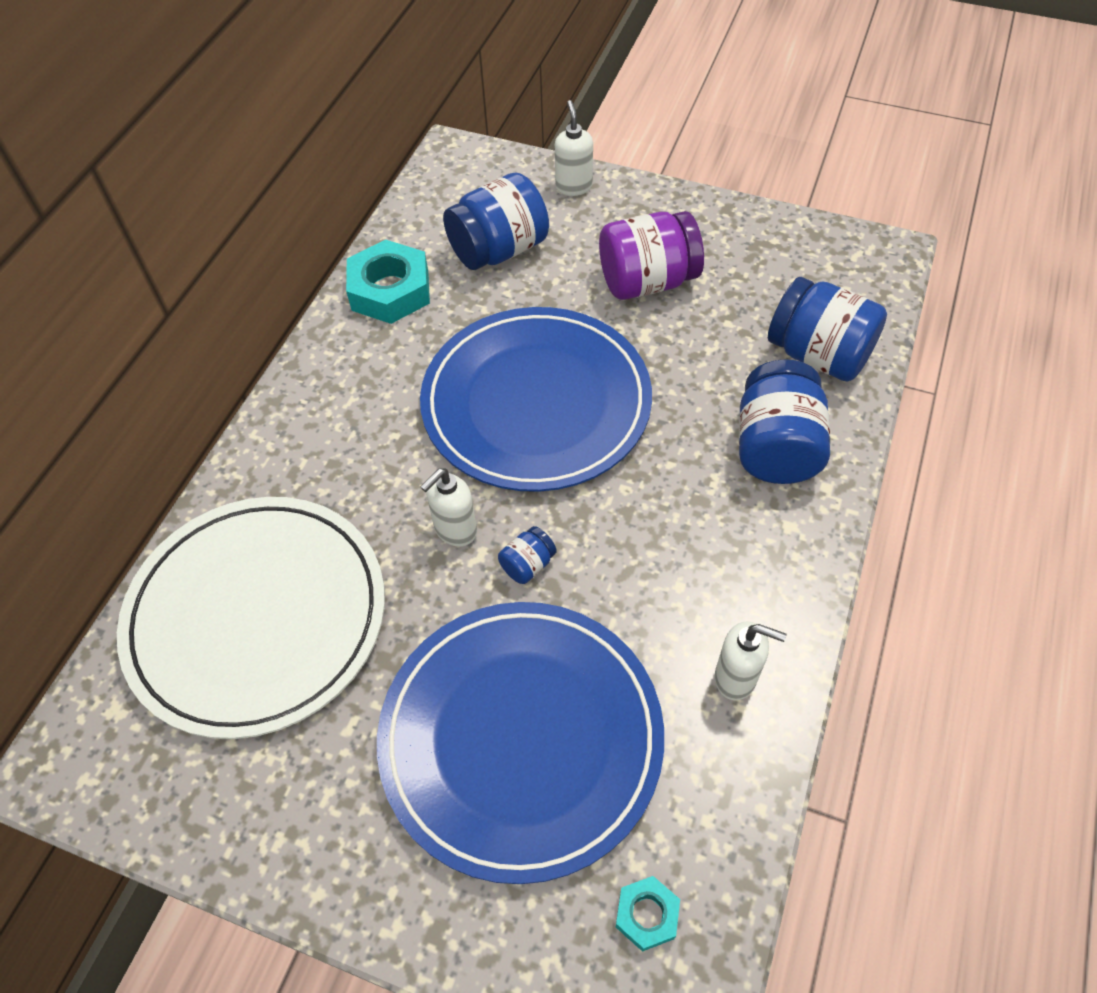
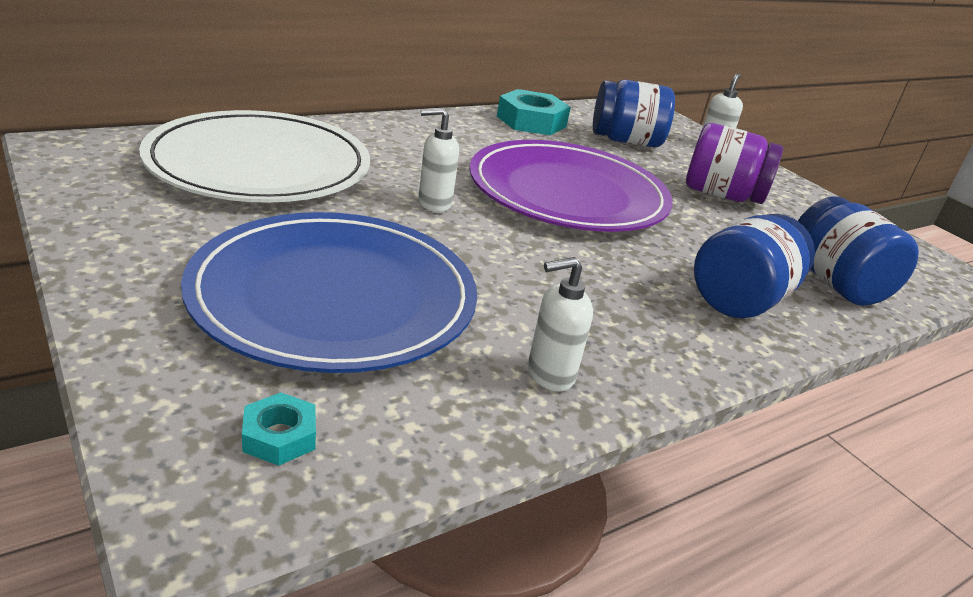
camera: 30 degrees right, 25 degrees down
(528, 565) = (461, 240): blue jar -> none
(536, 403) = (568, 193): blue plate -> purple plate
(736, 678) = (549, 375): white soap dispenser -> white soap dispenser turned 105 degrees clockwise

